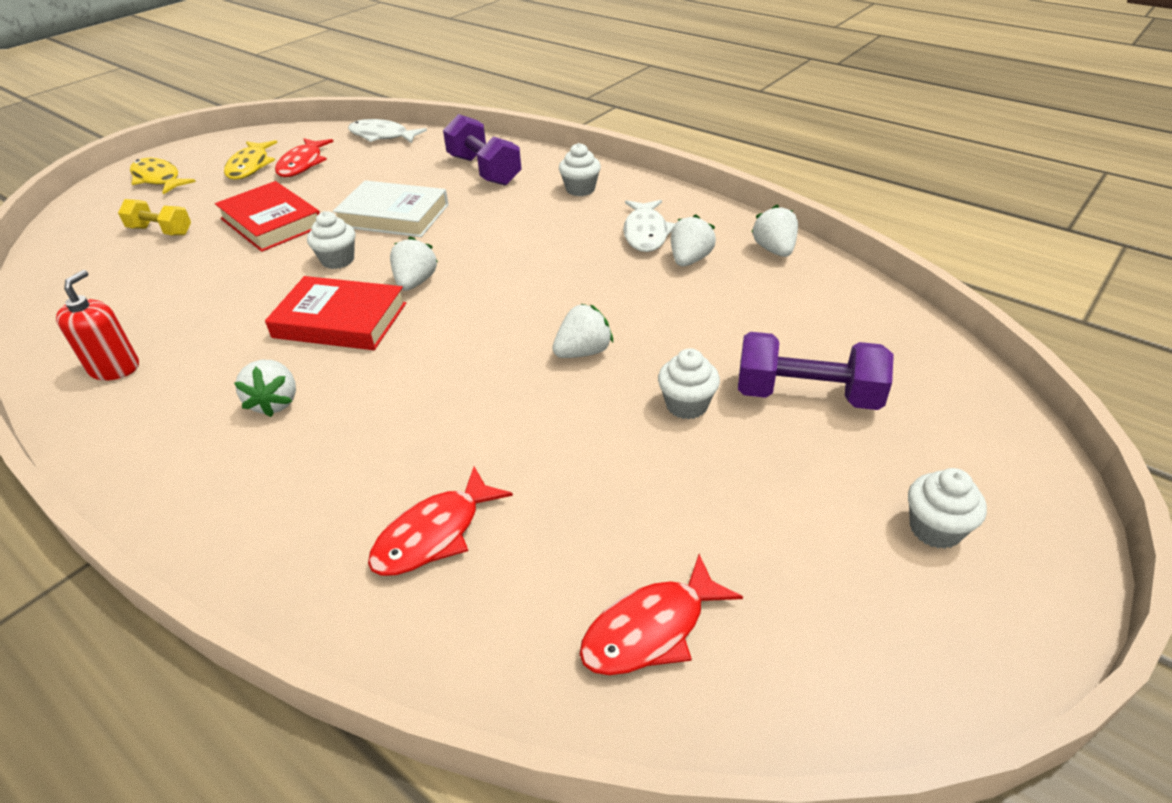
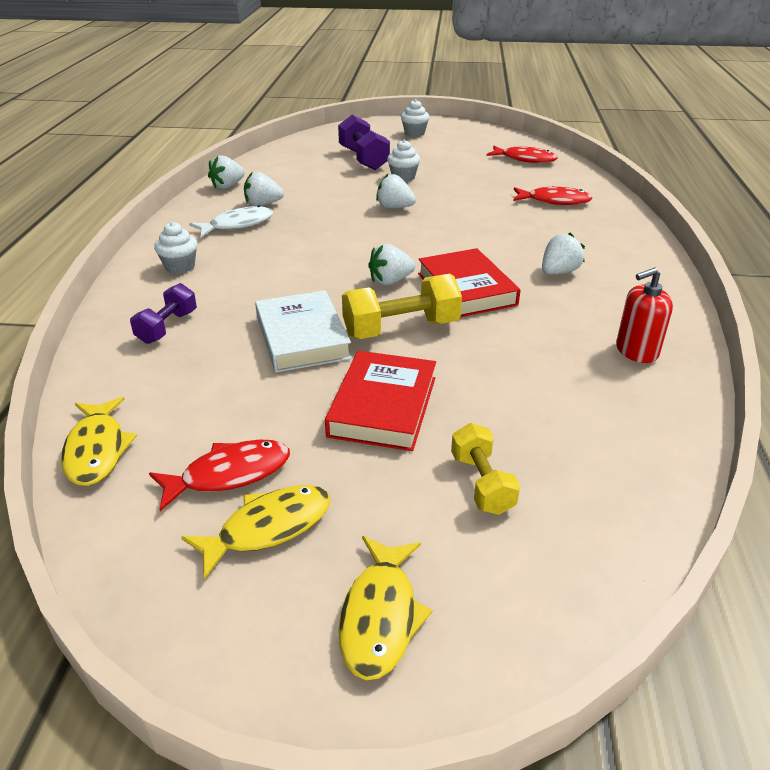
camera: 125 degrees left, 5 degrees down
(338, 260) = (401, 329): white cupcake -> yellow dumbbell
(382, 136) = (97, 450): white fish -> yellow fish
(484, 170) = (167, 327): purple dumbbell -> purple dumbbell, size x0.64

